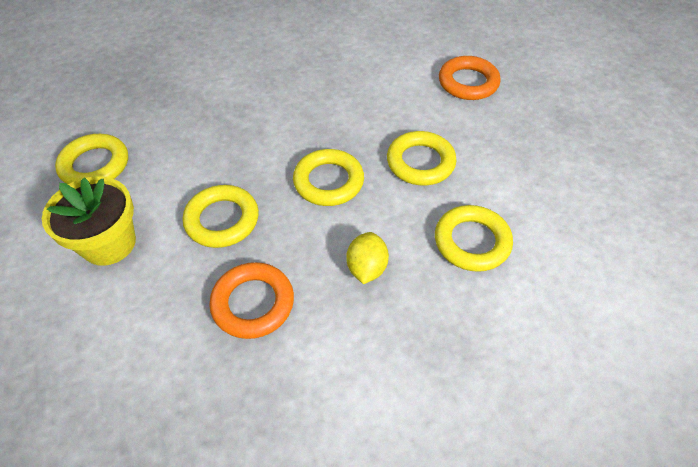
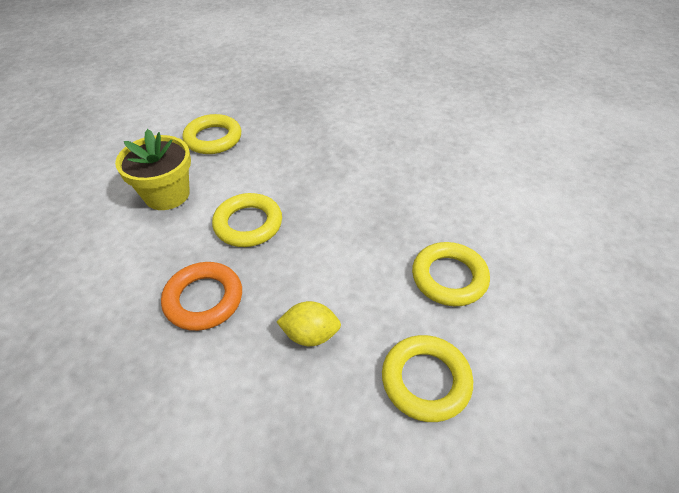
camera: 40 degrees right, 5 degrees down
(328, 181) = (353, 244): yellow ring -> none
(366, 268) = (310, 334): yellow lemon -> yellow lemon turned 45 degrees clockwise
(468, 82) = (571, 234): orange ring -> none

